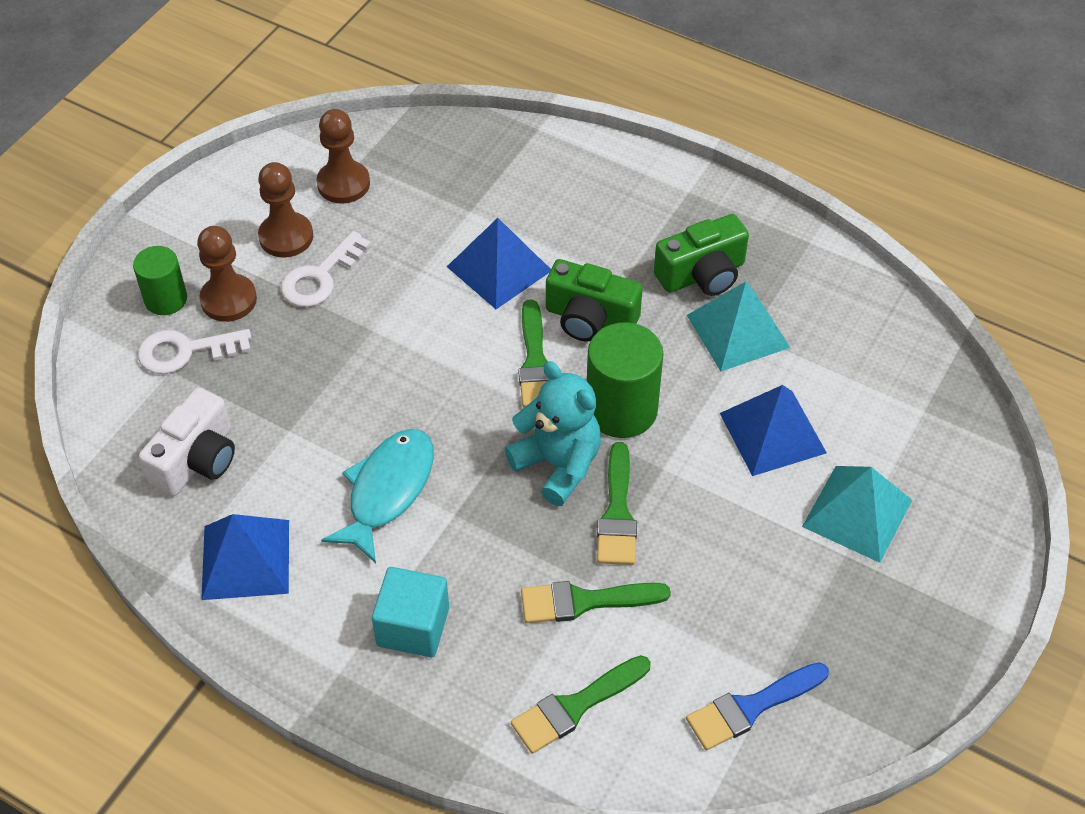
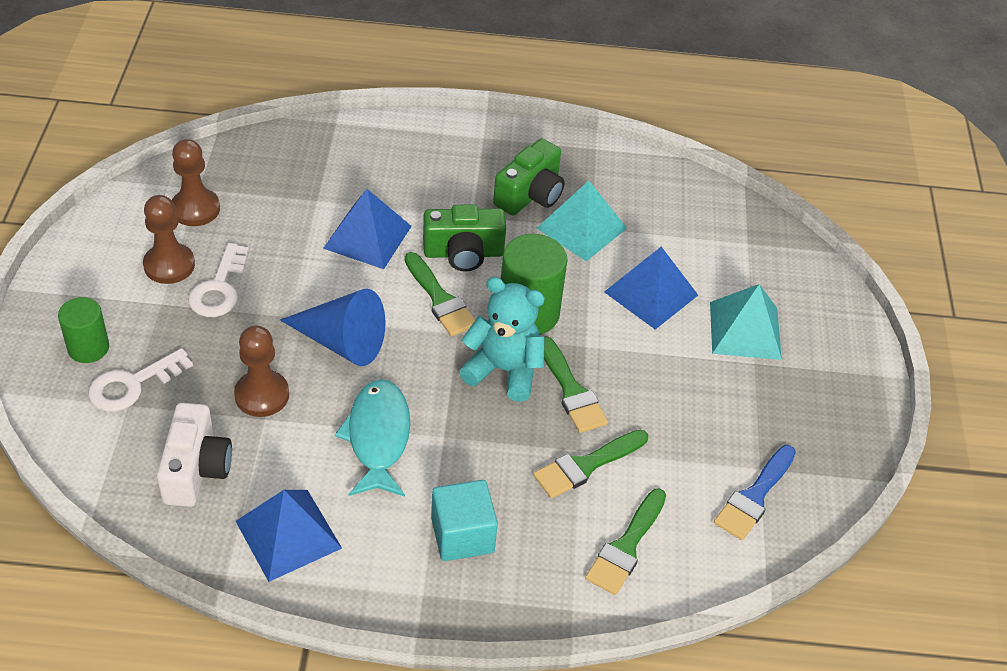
camera: 30 degrees left, 5 degrees down
(228, 300) = (147, 331): brown pawn -> brown pawn (262, 395)
(408, 375) = (341, 342): none -> blue cone

